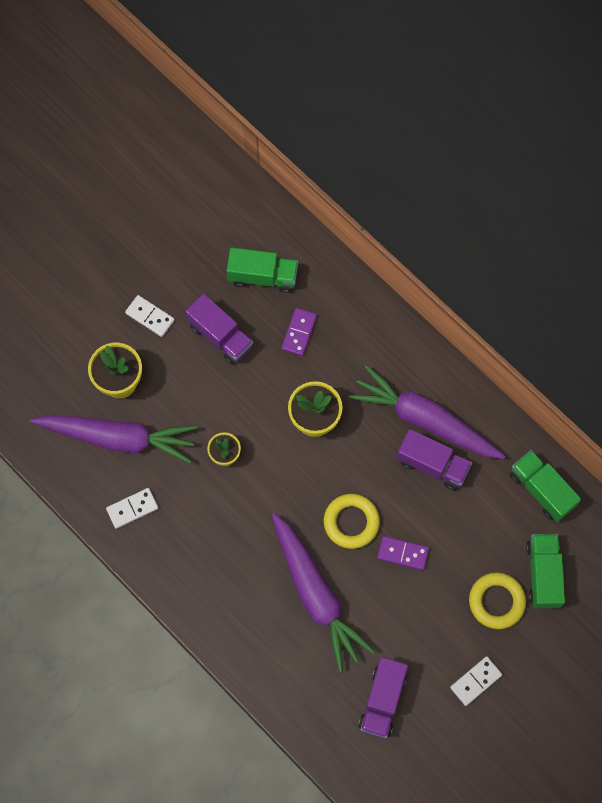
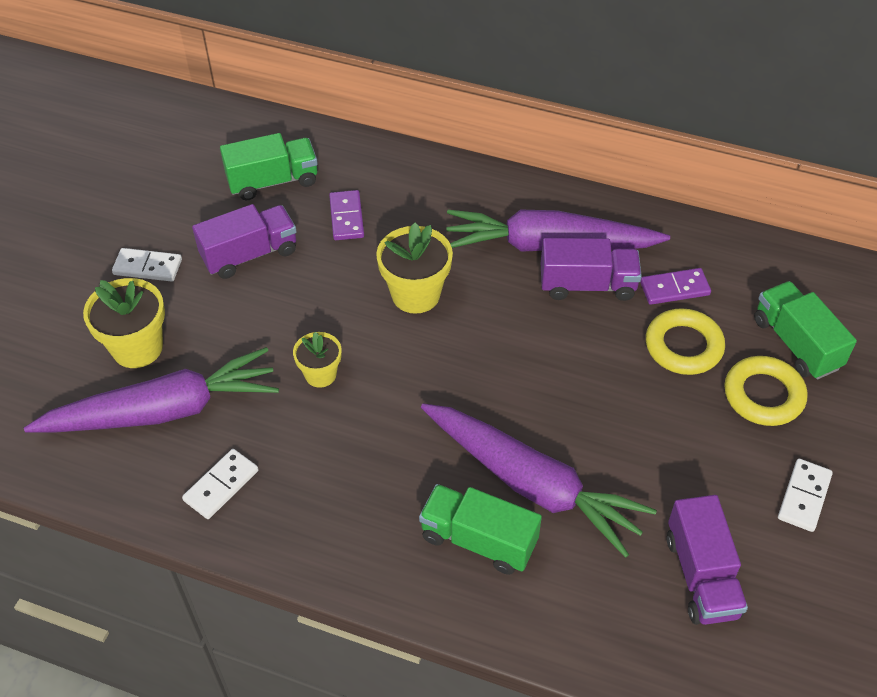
camera: 25 degrees left, 20 degrees down
(220, 336) = (249, 254): purple truck -> purple truck turned 45 degrees counterclockwise
(351, 522) = (527, 383): yellow ring -> yellow ring (683, 346)
(402, 553) = (613, 391): purple domino -> purple domino (674, 289)
(541, 490) = (730, 261): green truck -> green truck (478, 540)

